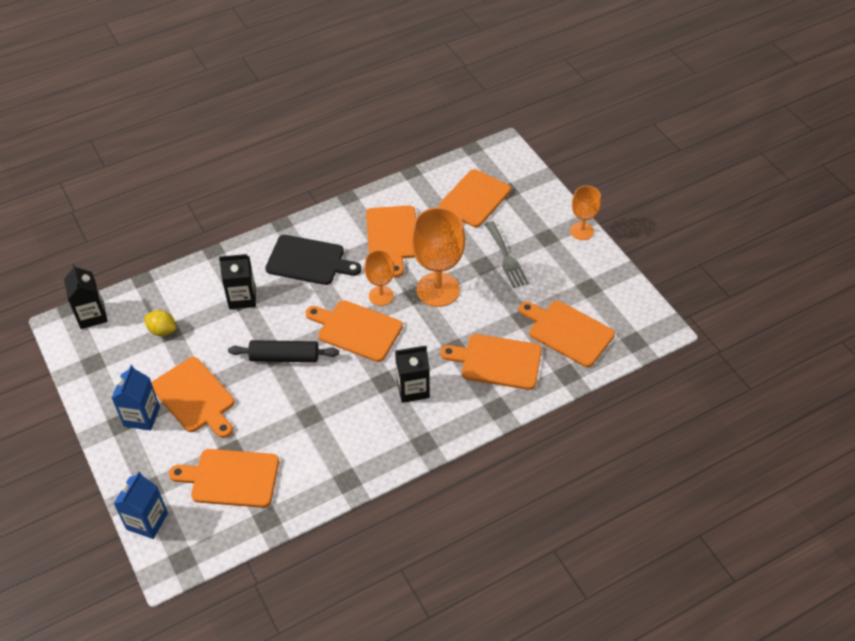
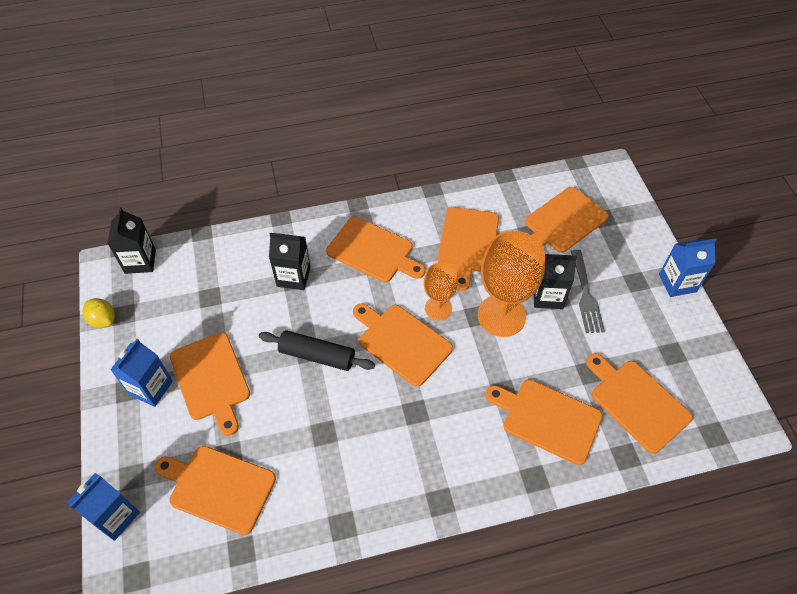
camera: 15 degrees right, 5 degrees up
(162, 330) = (203, 294): yellow lemon -> yellow lemon (103, 320)
(309, 261) = (373, 251): black cutting board -> orange cutting board
(413, 389) = (444, 429): black carton -> black carton (547, 296)
(581, 231) = (677, 283): orange goblet -> blue carton

